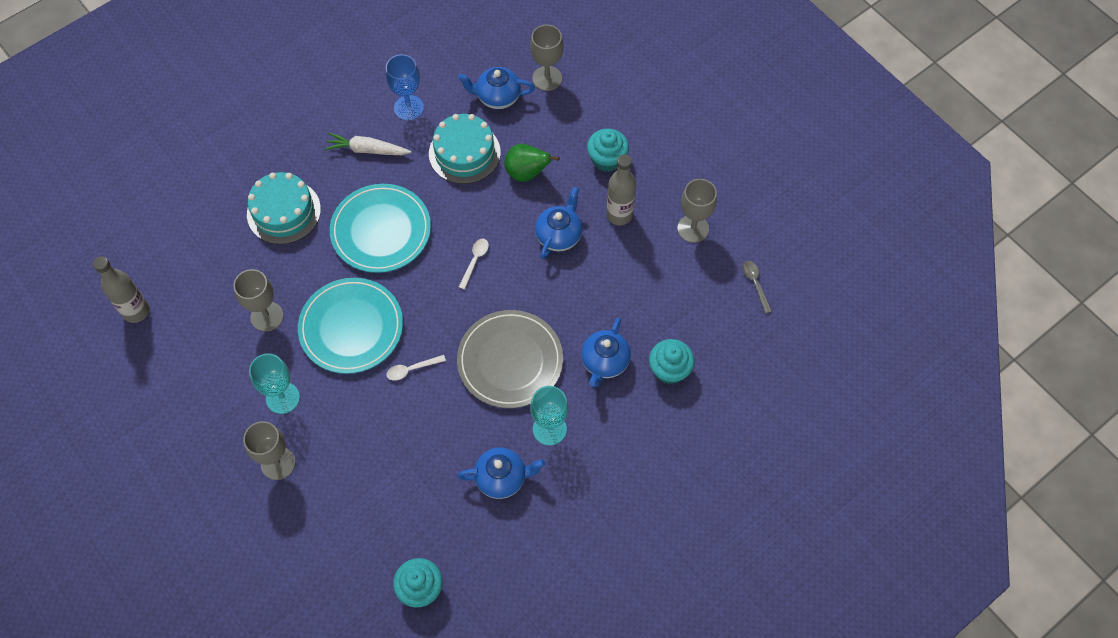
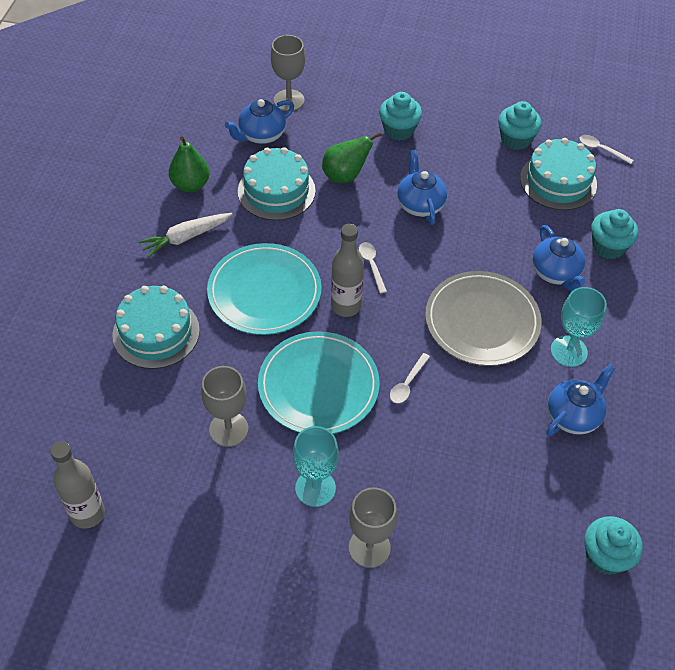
camera: 40 degrees left, 10 degrees down
(408, 107) = (190, 185): blue goblet -> green pear
(619, 215) = (451, 162): grey bottle -> grey bottle (346, 306)
(688, 288) = (558, 181): none -> turquoise cake
(693, 228) = (515, 139): grey goblet -> turquoise cupcake
(755, 284) = (601, 149): grey spoon -> white spoon

